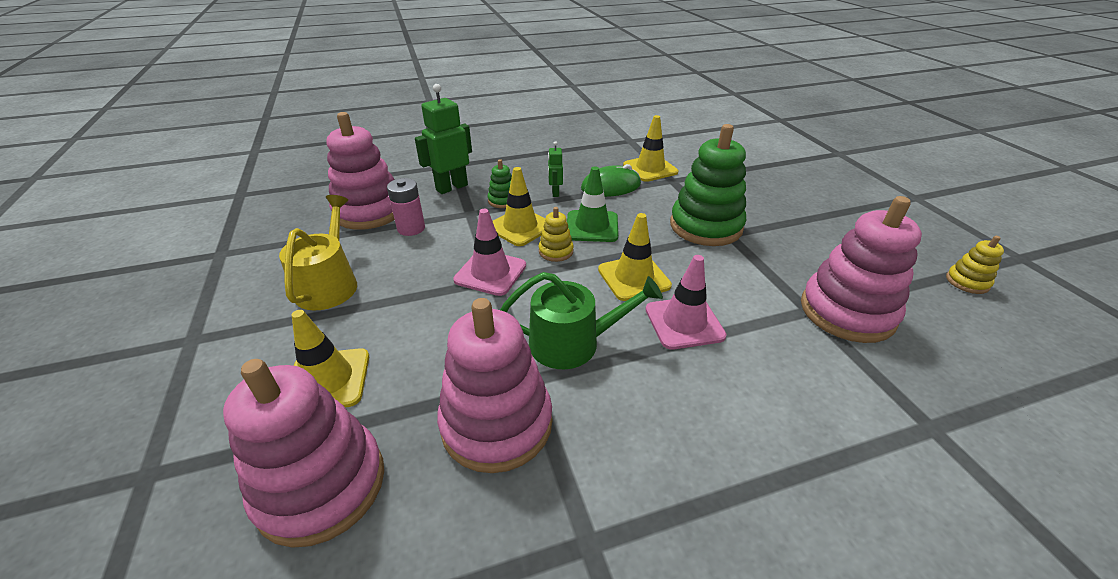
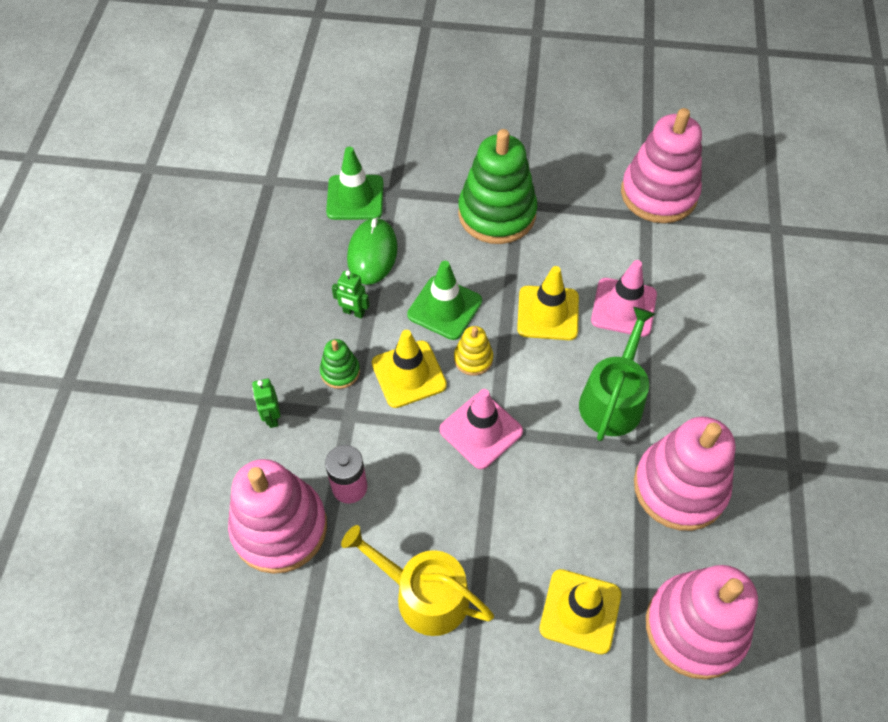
camera: 65 degrees left, 20 degrees up
(451, 187) = (272, 417): green robot -> green robot, size x0.52
(650, 169) = (355, 197): yellow traffic cone -> green traffic cone
(967, 282) = (660, 96): yellow stacking toy -> none

